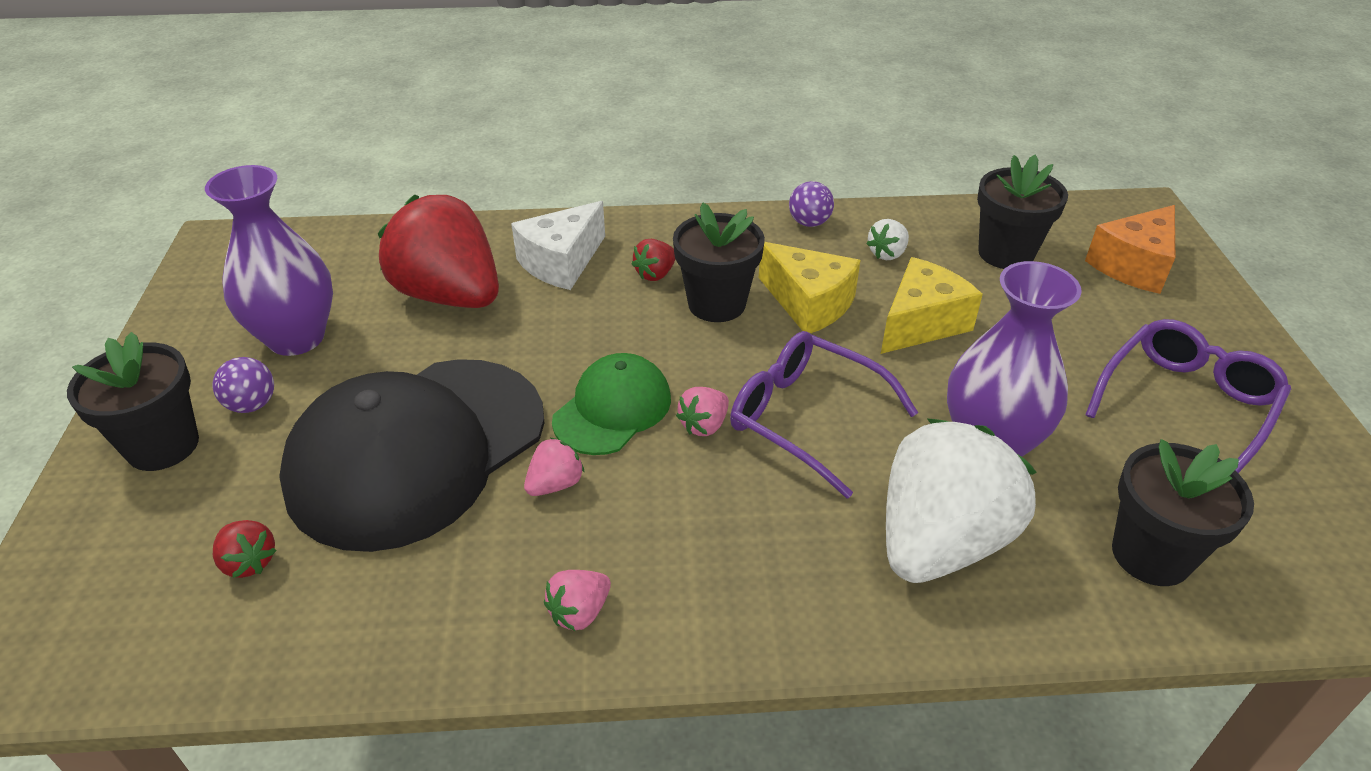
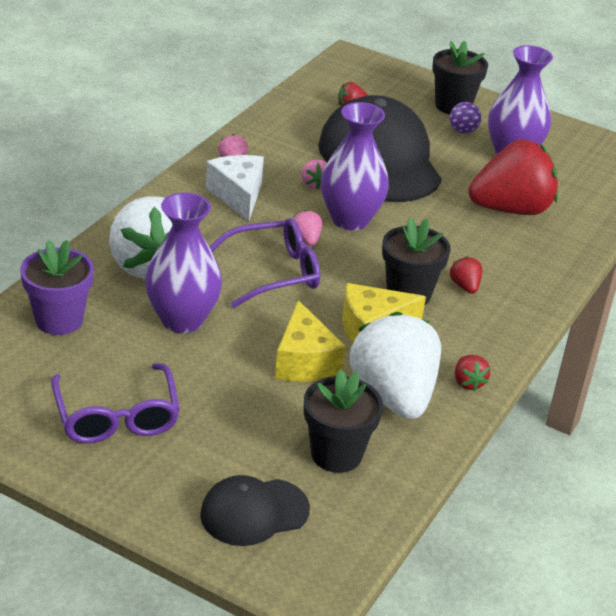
camera: 120 degrees right, 5 degrees down
(562, 262) = (512, 258): white cheese -> white cheese (238, 196)
(612, 409) = (350, 219): green cap -> purple vase
(809, 223) = (468, 382): purple ball -> red strawberry
(887, 254) = (393, 395): white strawberry -> white strawberry, size x2.50
(1133, 266) = (254, 512): orange cheese -> black cap
(1151, 555) = (59, 320): black flower pot -> purple flower pot

